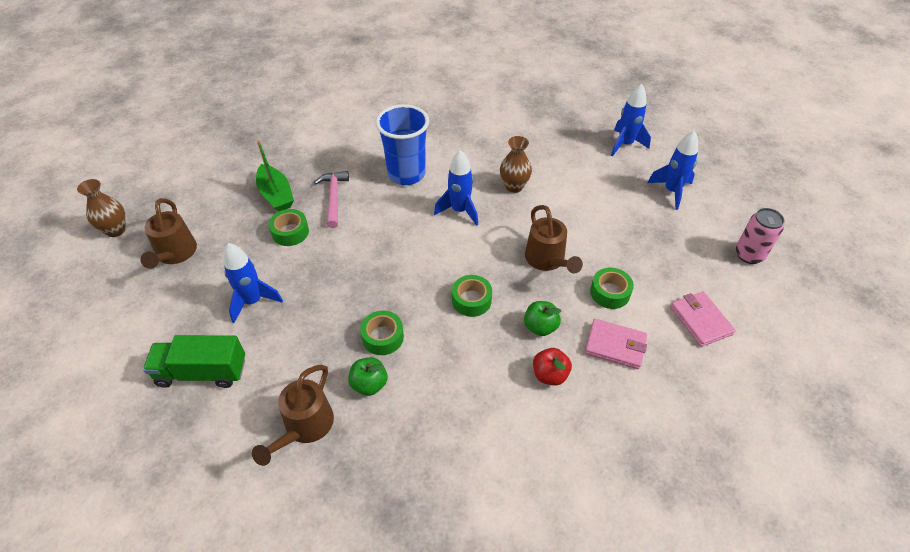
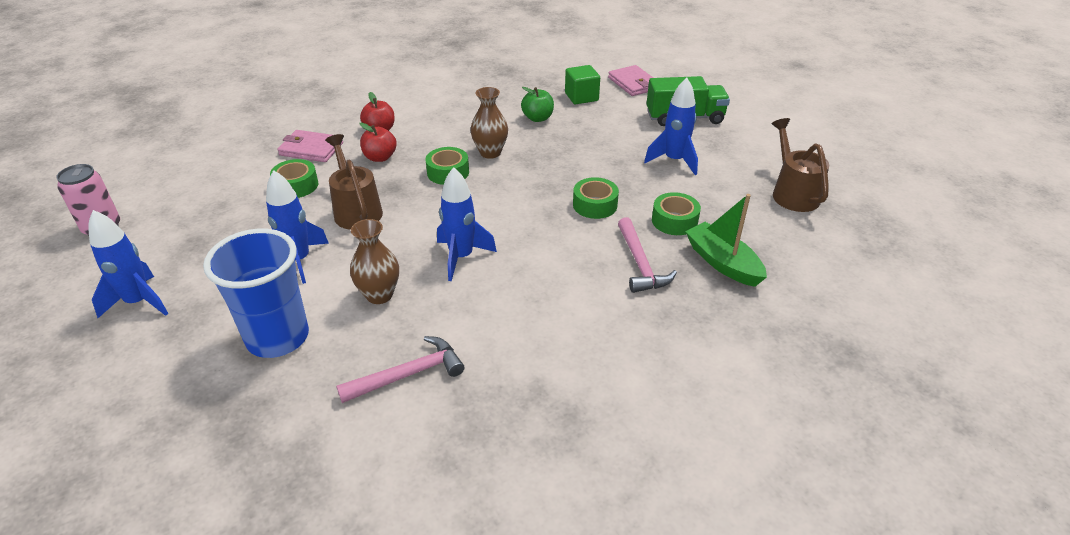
camera: 175 degrees right, 10 degrees down
(116, 230) = (889, 211): brown vase -> brown vase (490, 153)
(304, 428) = (581, 97): brown watering can -> green cube
(383, 337) = (534, 144): green tape -> green tape (595, 205)
(406, 174) = (545, 304): blue cup -> blue cup (278, 338)
(489, 141) = (408, 374): none -> pink hammer
(540, 327) = (380, 157): green apple -> red apple
(625, 144) = (159, 384): blue rocket -> blue rocket (299, 260)
(700, 320) = (213, 169): pink wallet -> pink wallet (633, 83)

